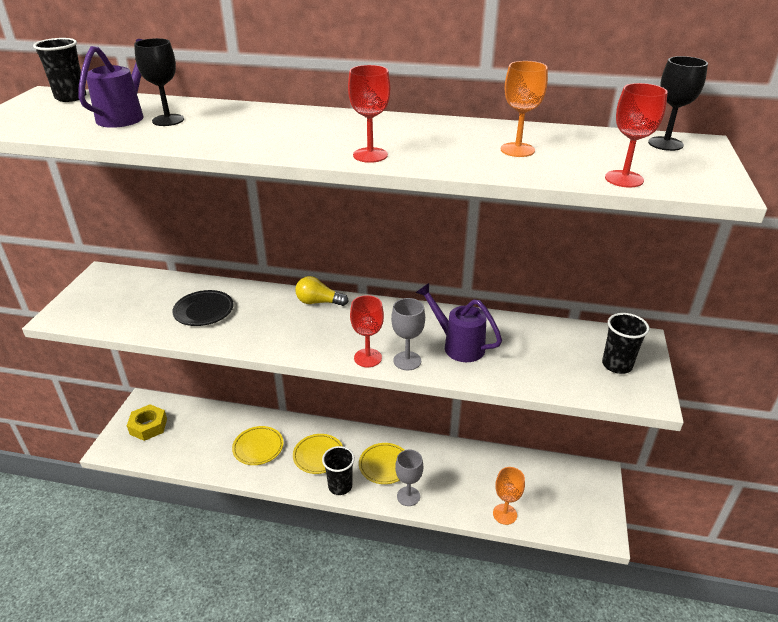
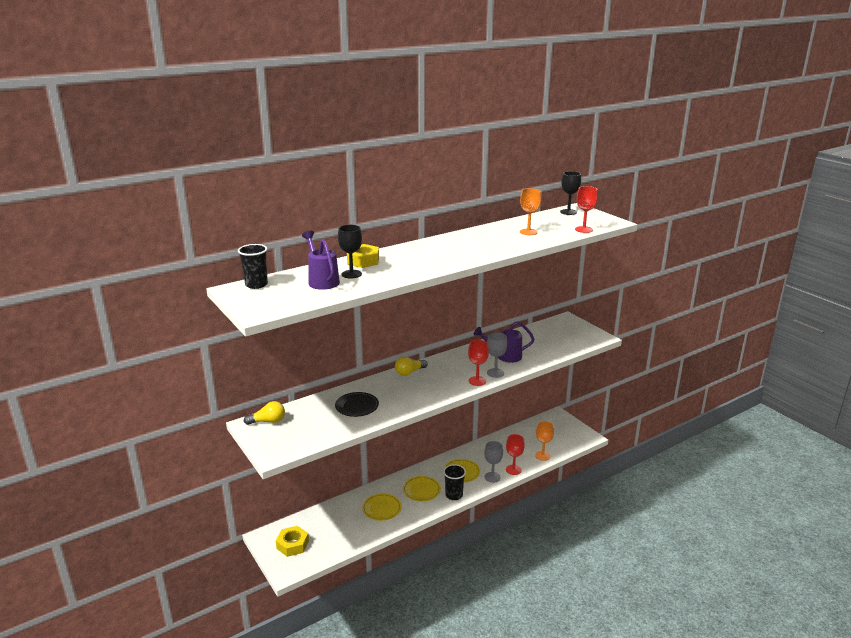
camera: 45 degrees left, 10 degrees down
(117, 279) = (268, 421): none -> yellow light bulb
(221, 110) = (363, 261): none -> yellow nut
(370, 155) = (483, 254): red goblet -> red goblet (513, 470)
(617, 365) = (573, 332): black cup -> none

